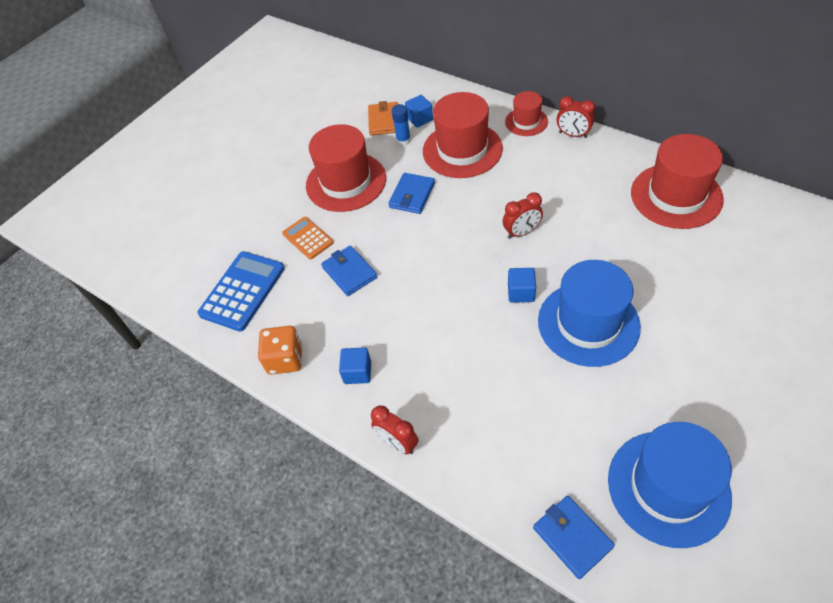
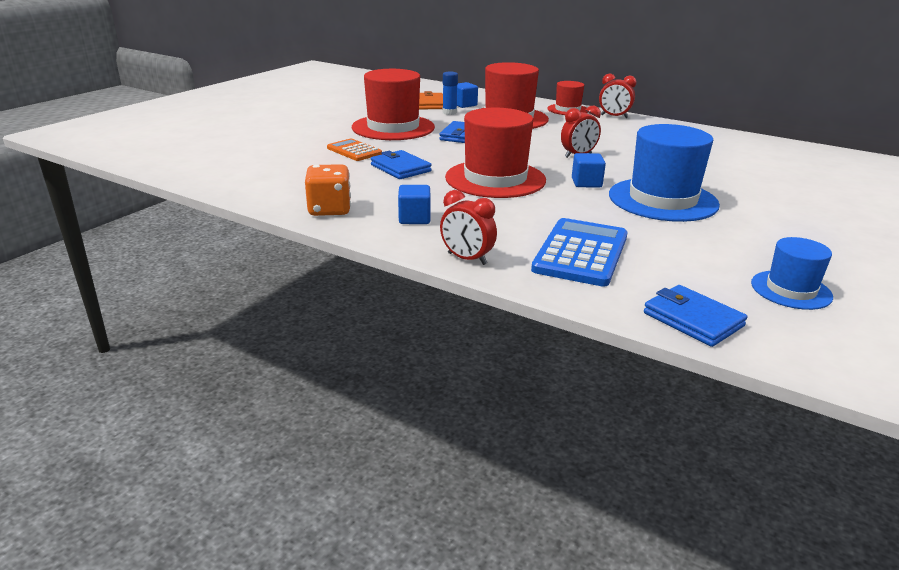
camera: 10 degrees left, 25 degrees down
(242, 291) = (281, 173): blue calculator -> blue calculator (581, 253)
(668, 487) = (791, 290): blue hat -> blue hat, size x0.54
(676, 196) = (724, 145): red hat -> red hat (495, 179)

